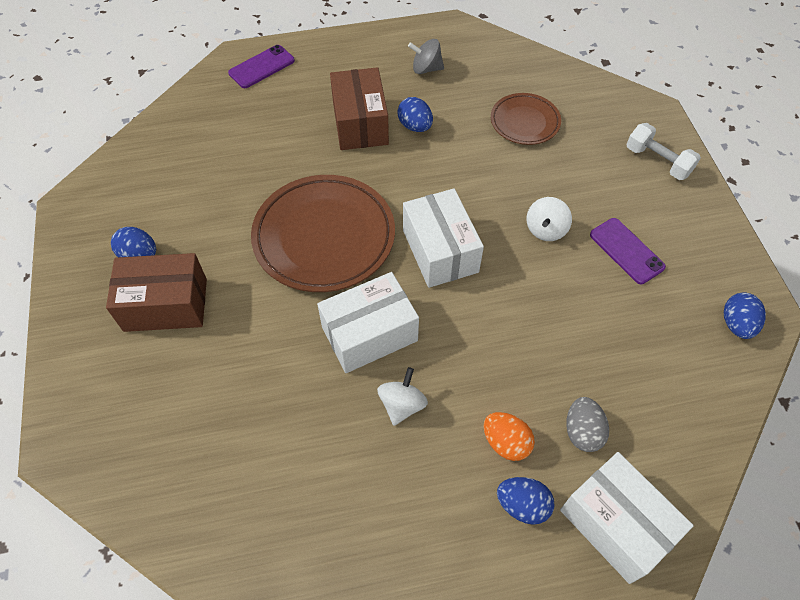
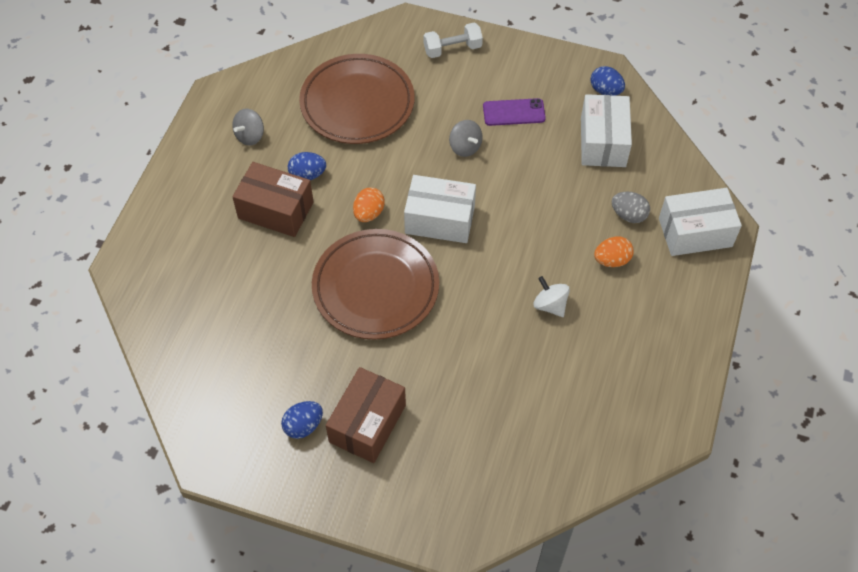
camera: 60 degrees left, 0 degrees up
(261, 67) = (150, 251): purple phone -> none
(369, 334) = (482, 298): white box -> white box (603, 142)
(406, 191) = (369, 213): none -> orange egg
(522, 505) = (657, 274): blue egg -> none
(524, 122) = (357, 103): brown plate -> brown plate, size x1.82
(545, 229) = (465, 147): white spinning top -> grey spinning top

